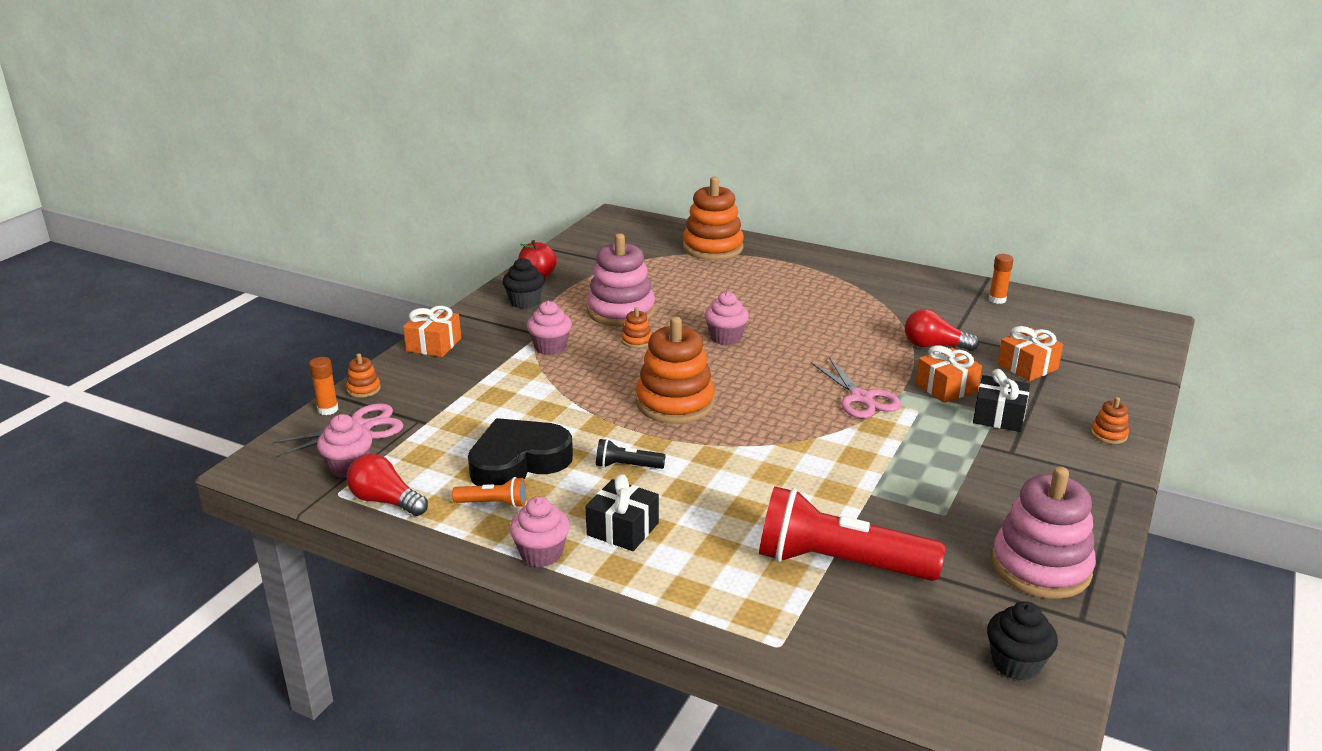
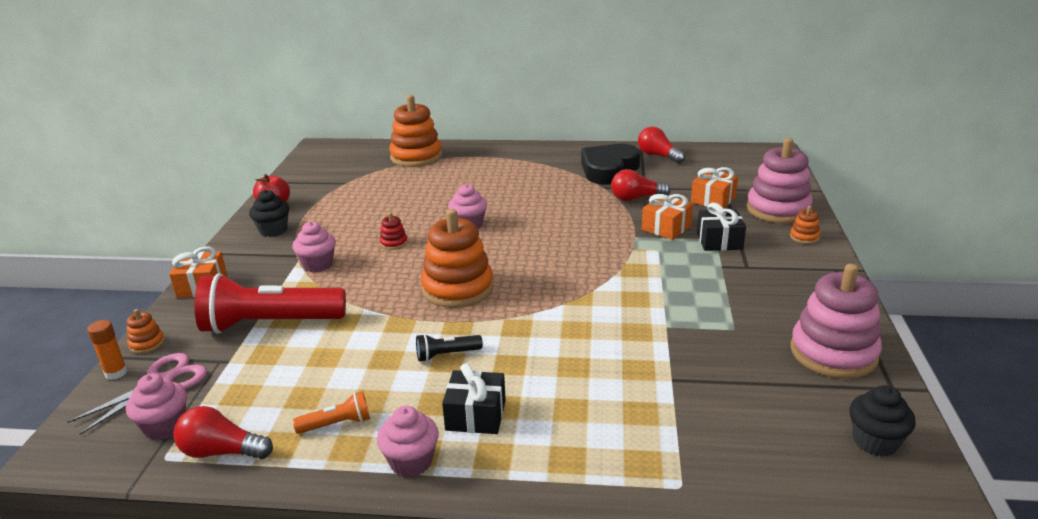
camera: 20 degrees left, 0 degrees up
(518, 461) = (341, 376): black heart -> black heart (608, 169)
(621, 311) = (366, 221): pink stacking toy -> pink stacking toy (778, 209)
(636, 341) = (393, 243): orange stacking toy -> red stacking toy
(839, 563) = (681, 394): red flashlight -> red flashlight (270, 324)
(861, 398) = (608, 250): pink scissors -> none
(997, 300) = (658, 156): orange glue stick -> red light bulb

